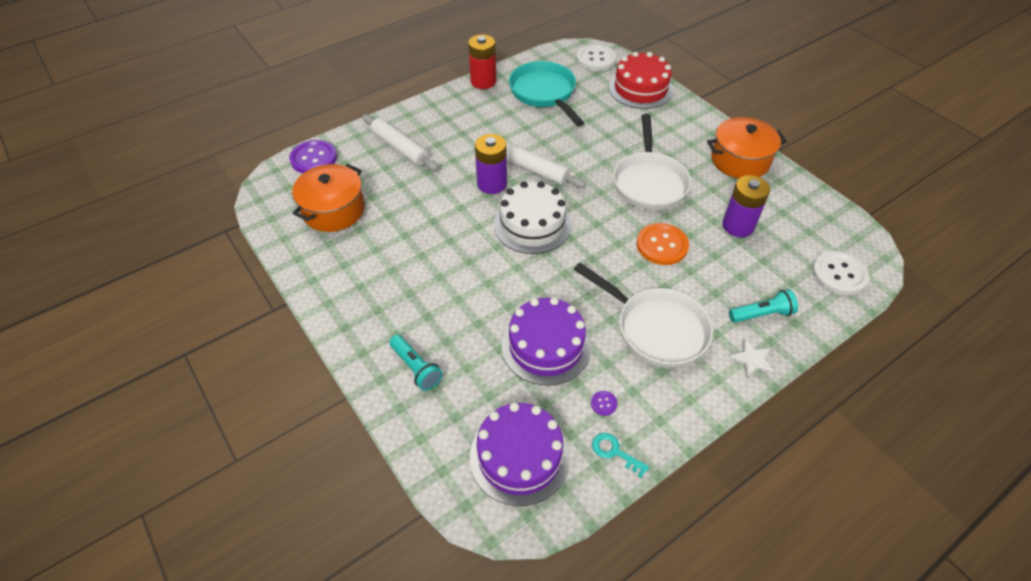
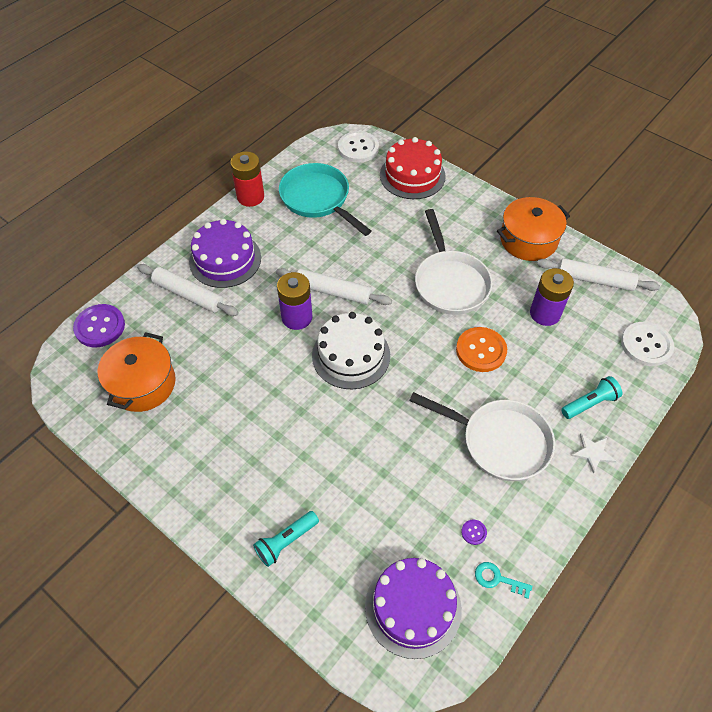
camera: 15 degrees left, 5 degrees up
(416, 368) = (286, 541): turquoise flashlight -> turquoise flashlight turned 105 degrees clockwise
(546, 346) = (403, 486): purple cake -> purple cake (225, 259)
(799, 206) = (595, 280): none -> white rolling pin

